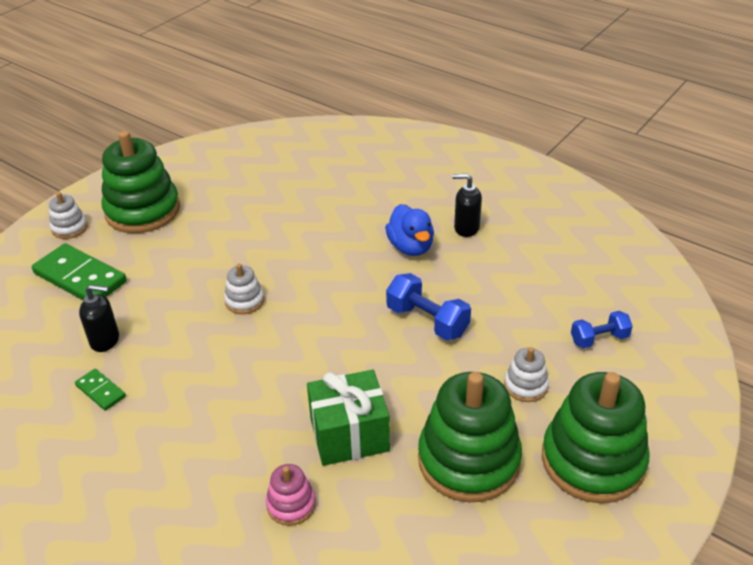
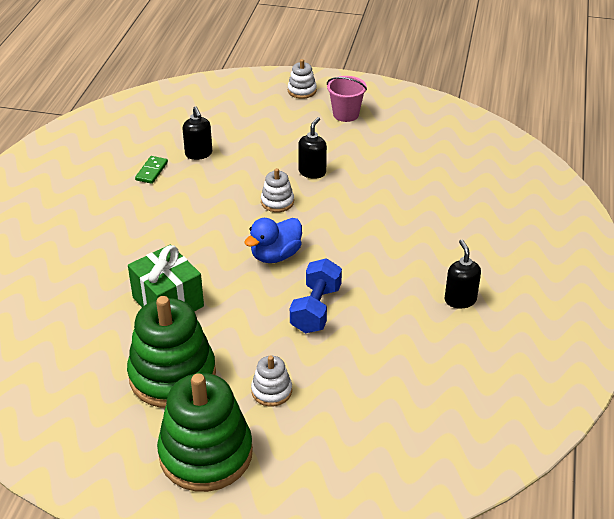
camera: 65 degrees right, 0 degrees up
(80, 277) = (253, 117): green domino -> none
(143, 211) = (346, 114): green stacking toy -> pink bucket
(216, 262) = (312, 172): none -> black soap dispenser
(291, 504) = (92, 293): pink stacking toy -> none
(410, 247) = (406, 272): blue duck -> blue duck (275, 255)
(599, 339) = (360, 429): blue dumbbell -> none

